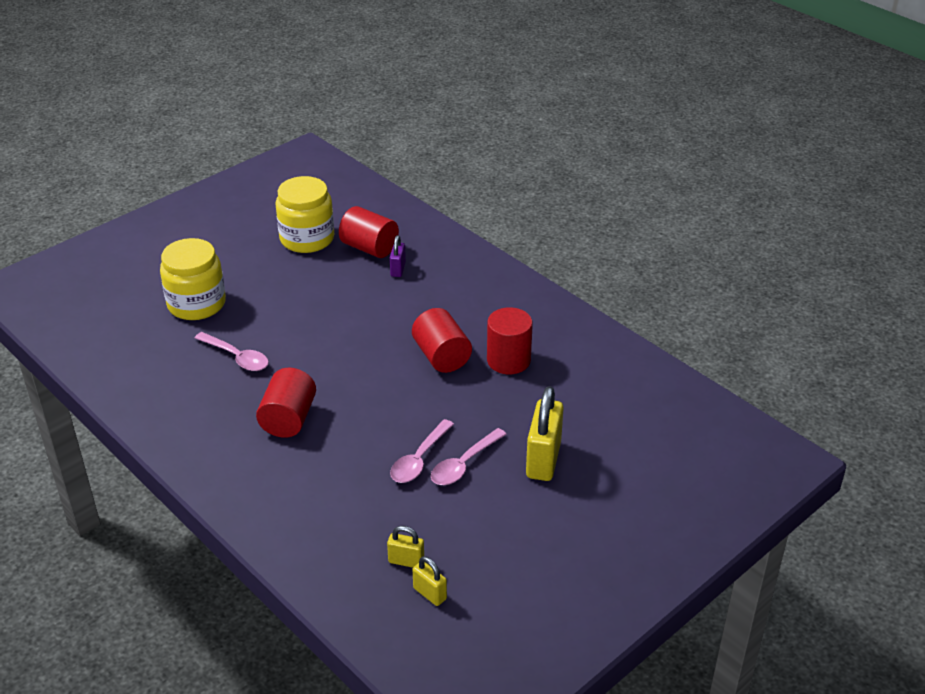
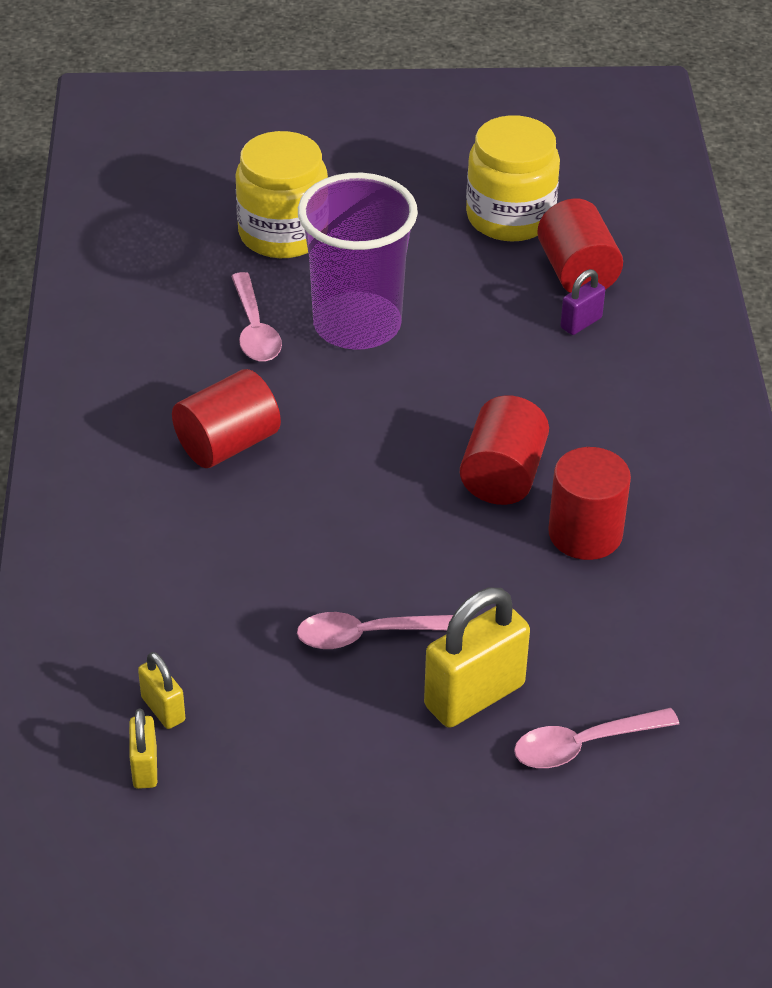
camera: 40 degrees right, 5 degrees up
(289, 327) = (357, 325): none -> purple cup
(419, 459) = (321, 593): pink spoon -> pink spoon (583, 745)

